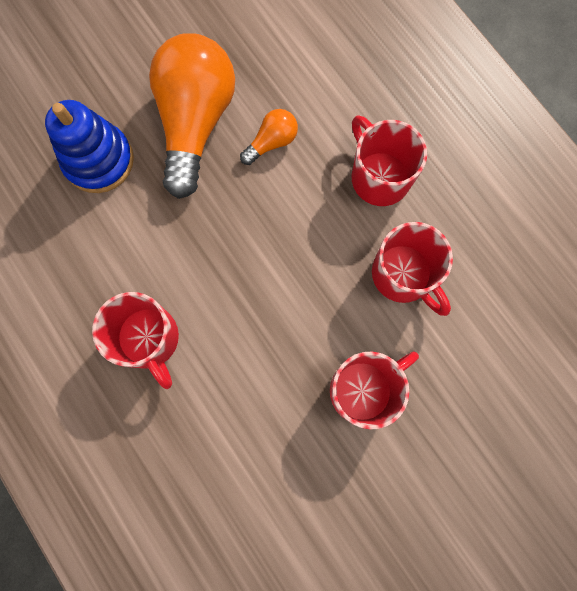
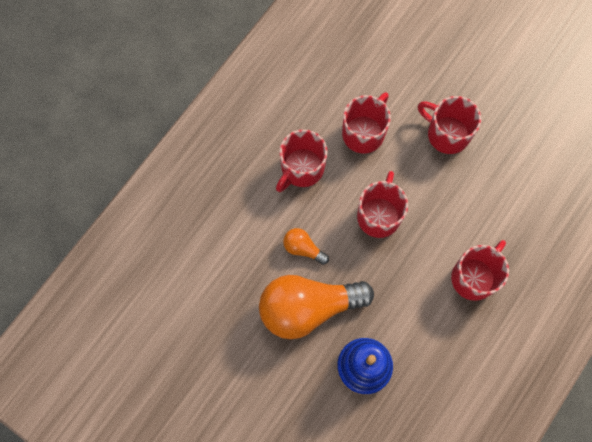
camera: 110 degrees left, 5 degrees down
(279, 250) = (379, 215): none -> red mug

